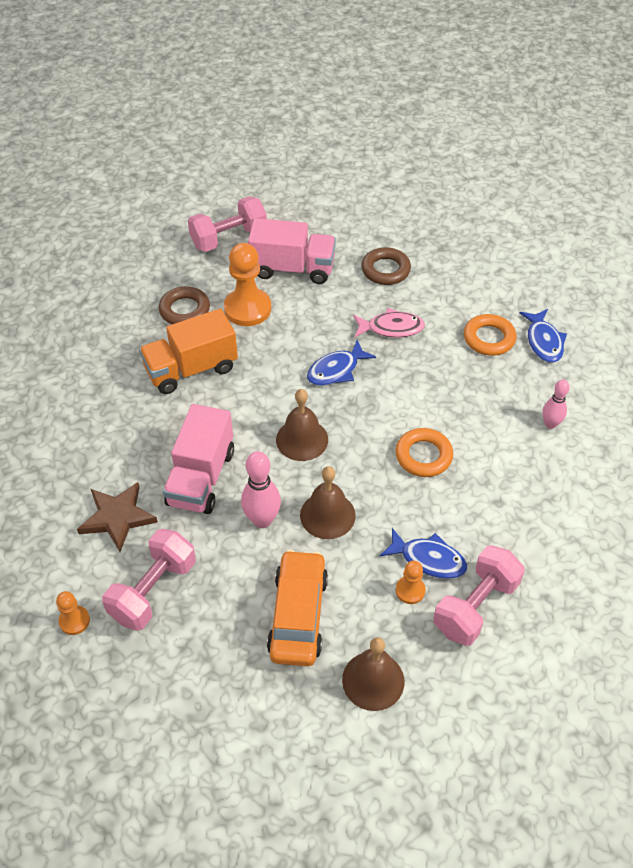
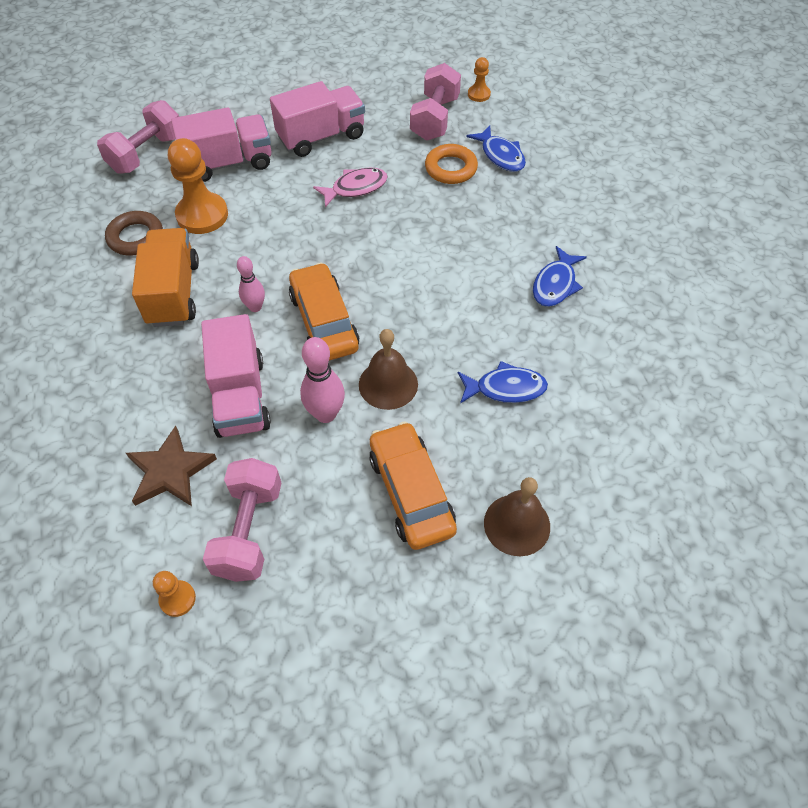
camera: 25 degrees left, 5 degrees up
(191, 369) = (173, 293): orange truck -> orange truck turned 135 degrees clockwise
(302, 439) = (324, 321): brown bell -> orange car
(336, 370) = (323, 244): blue fish -> blue fish (555, 284)
(385, 270) = (321, 137): brown ring -> pink truck
(410, 590) = (505, 424): orange pawn -> orange pawn (479, 94)
(423, 456) = (449, 294): orange ring -> none
(475, 606) = (571, 414): pink dumbbell -> pink dumbbell (434, 118)
(550, 424) = (546, 225): pink bowling pin -> pink bowling pin (255, 307)

